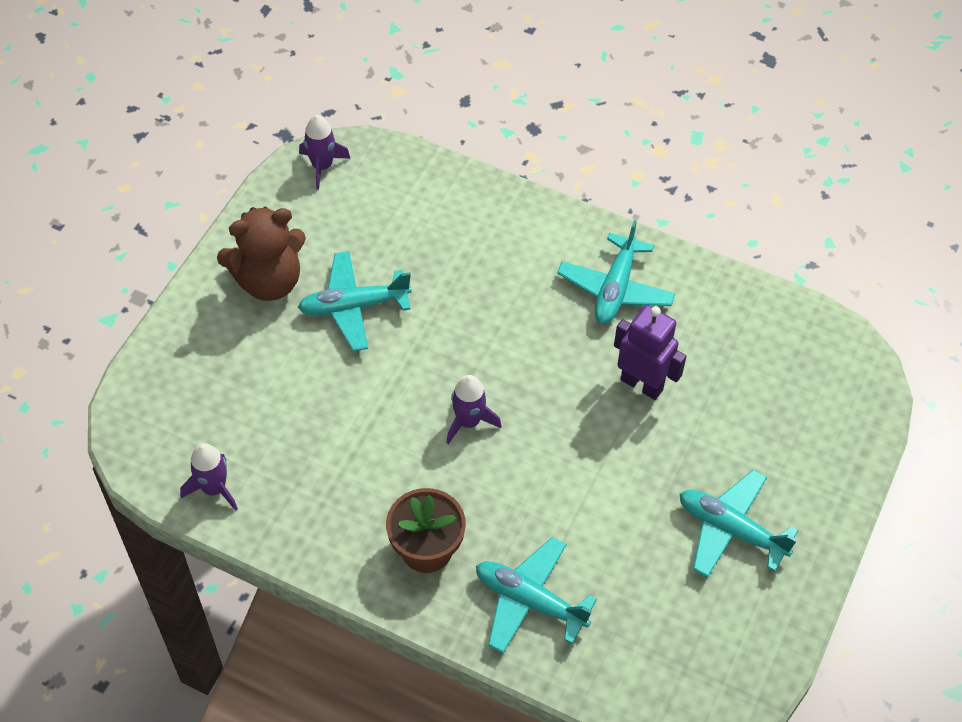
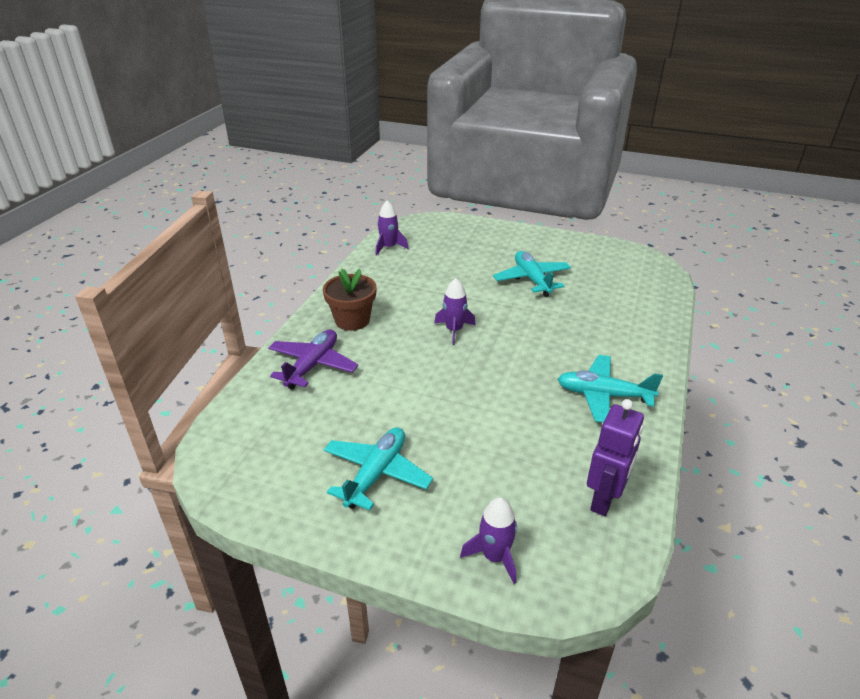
camera: 85 degrees right, 20 degrees down
(269, 281) = (538, 250): brown teddy bear -> none
(322, 166) = (640, 259): purple rocket -> purple rocket (494, 556)
(530, 601) = (312, 365): turquoise plane -> purple plane
(642, 384) = (512, 414): purple robot -> purple robot (604, 500)

